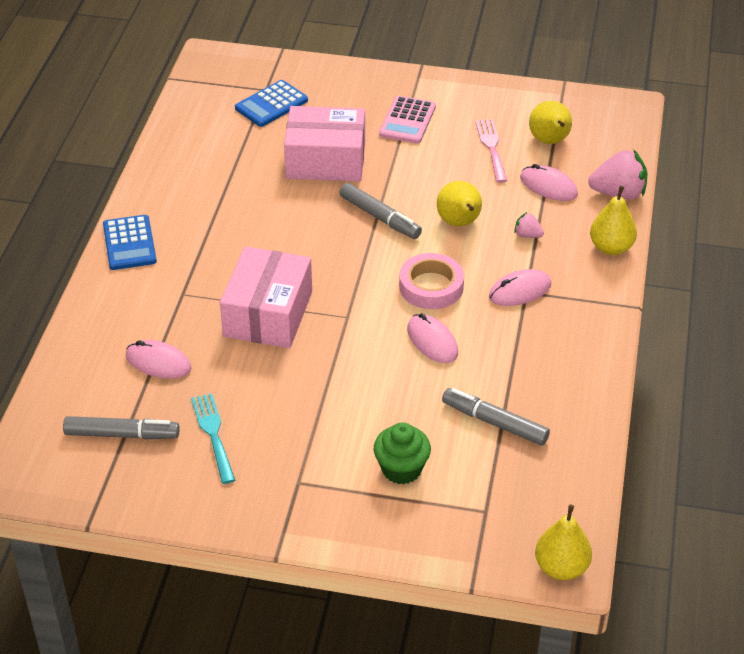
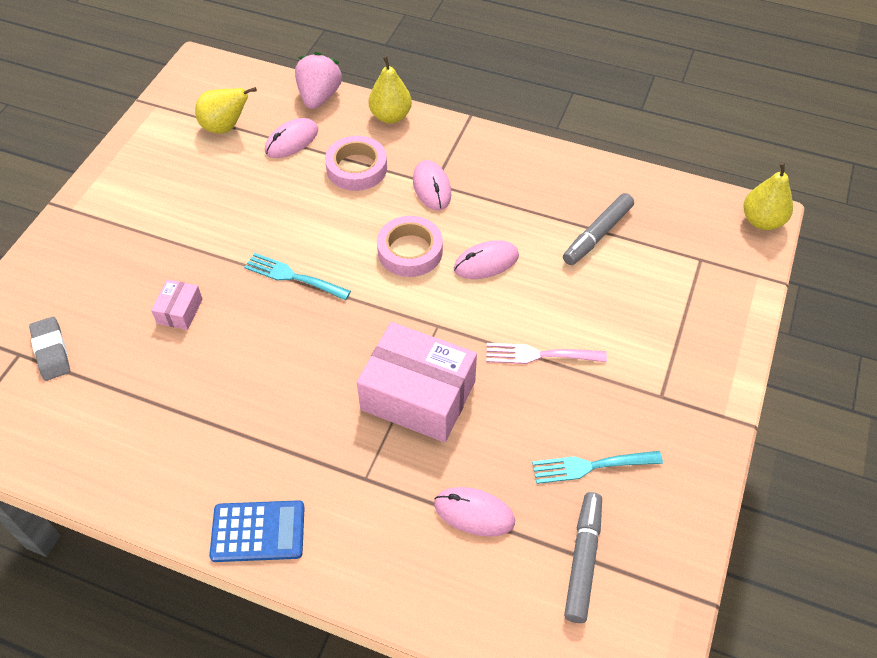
camera: 80 degrees left, 10 degrees up
(158, 362) = (474, 513): pink mouse -> pink mouse turned 75 degrees clockwise
(271, 104) = (51, 351): blue calculator -> grey eraser
(325, 160) = (179, 311): pink box -> pink box, size x0.46
(379, 217) = (293, 277): grey marker -> turquoise fork
(401, 469) = (649, 311): green cupcake -> none
(407, 120) = (142, 230): pink calculator -> none
(459, 223) = (323, 214): yellow pear -> none
(491, 148) = (217, 171): pink fork -> pink fork (539, 355)
(527, 235) = (356, 168): pink strawberry -> pink tape

